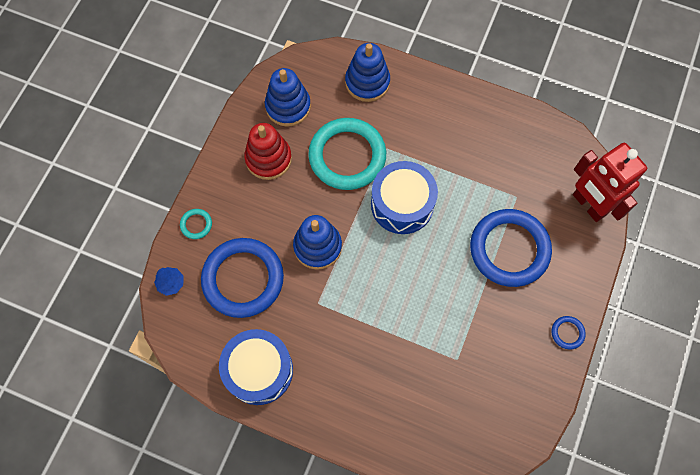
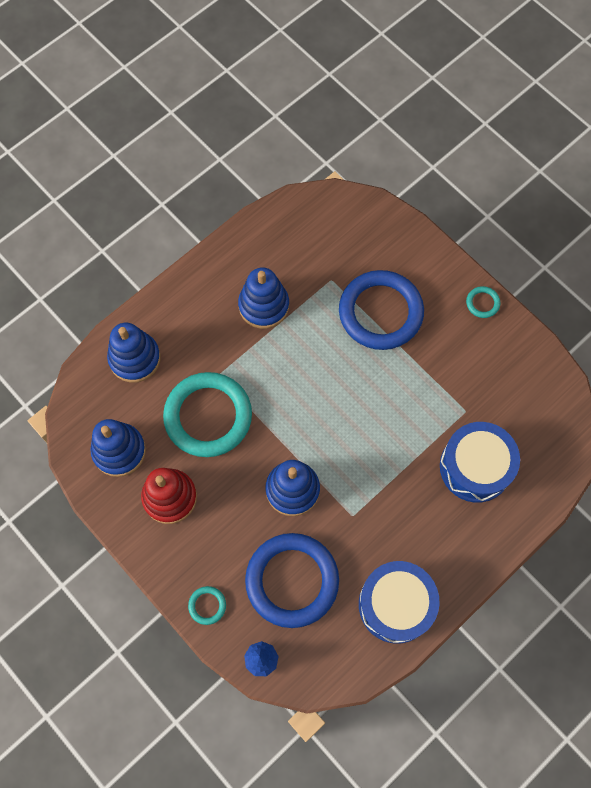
camera: 65 degrees left, 0 degrees up
(402, 204) = (287, 387): blue drum -> blue drum (475, 467)
(463, 155) = (264, 306): none -> blue stacking toy
(567, 333) = (482, 303): blue ring -> turquoise ring
(588, 205) = (370, 222): red robot -> none

